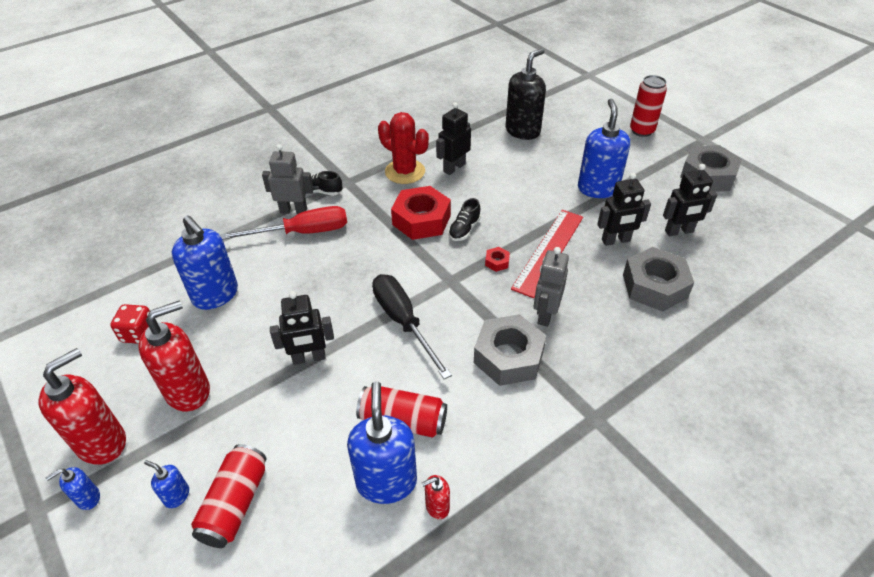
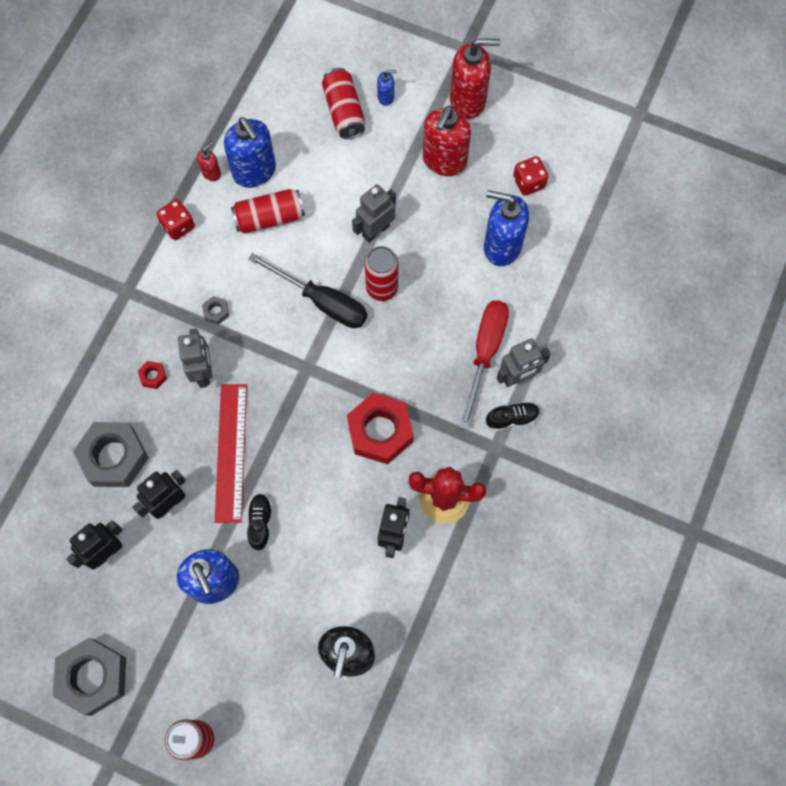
camera: 150 degrees right, 25 degrees up
(88, 498) = (440, 69): blue soap dispenser -> none
(102, 442) = (468, 101): red soap dispenser -> red soap dispenser turned 105 degrees counterclockwise
(302, 232) = (485, 353): red screwdriver -> red screwdriver turned 150 degrees clockwise
(309, 358) = (375, 231): black robot -> grey robot
(343, 309) = (382, 288): none -> red can
(464, 229) = (329, 440): black shoe -> black shoe (260, 523)
(497, 262) = (275, 412): red nut -> red nut (153, 376)
(508, 356) = (216, 312): grey nut -> grey nut, size x0.41
(508, 461) = (178, 226): none -> red dice

